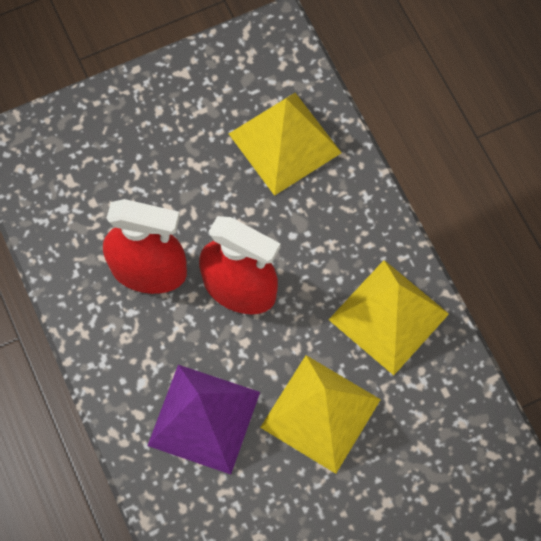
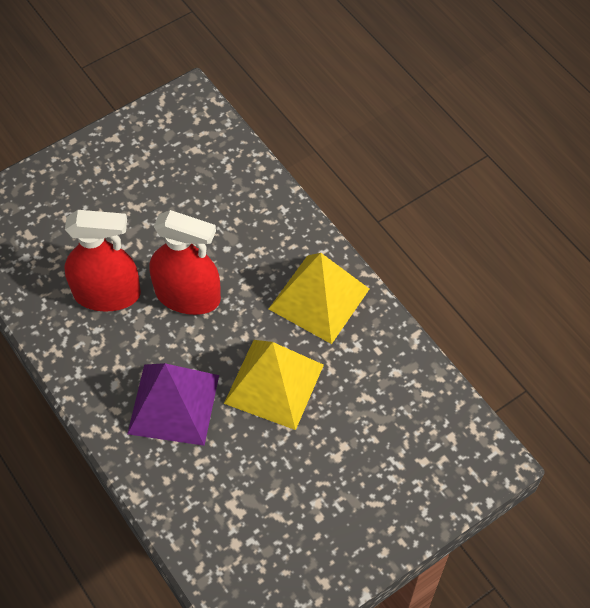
camera: 10 degrees left, 10 degrees down
(284, 143) = (208, 178): yellow pyramid -> none

